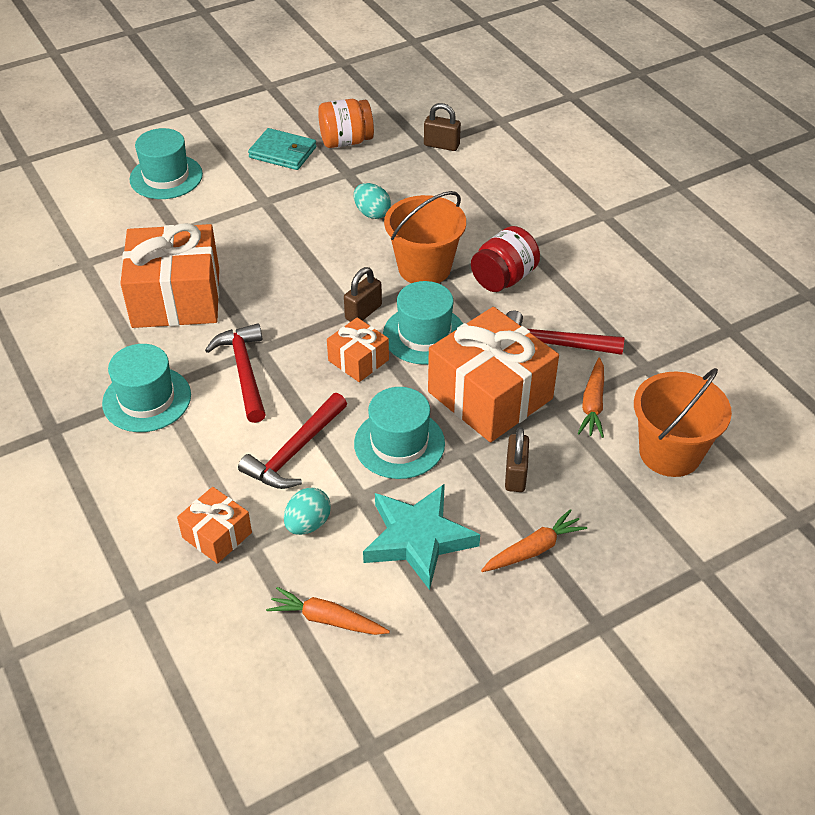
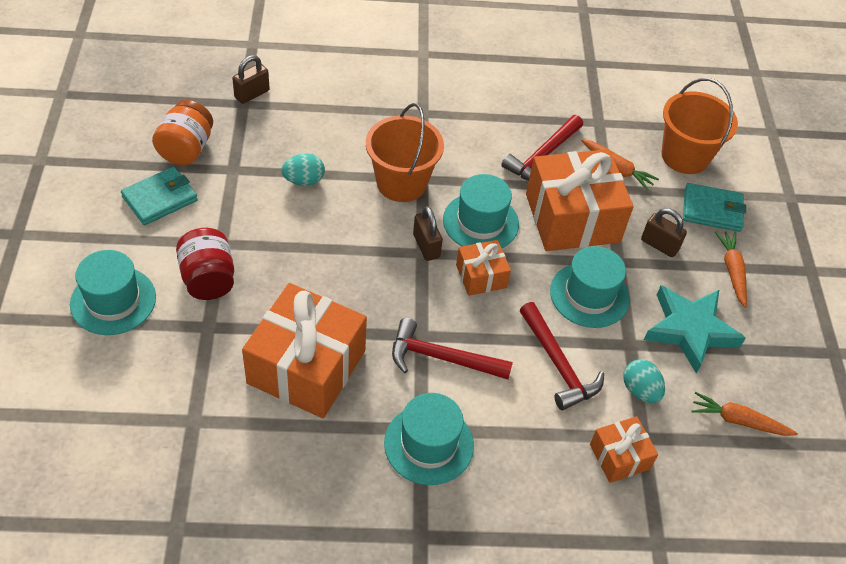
camera: 65 degrees left, 5 degrees up
(327, 619) = (738, 421): orange carrot -> orange carrot turned 60 degrees clockwise
(503, 278) = (451, 144): red jar -> red jar (208, 279)
(609, 503) = (712, 210): none -> turquoise wallet

